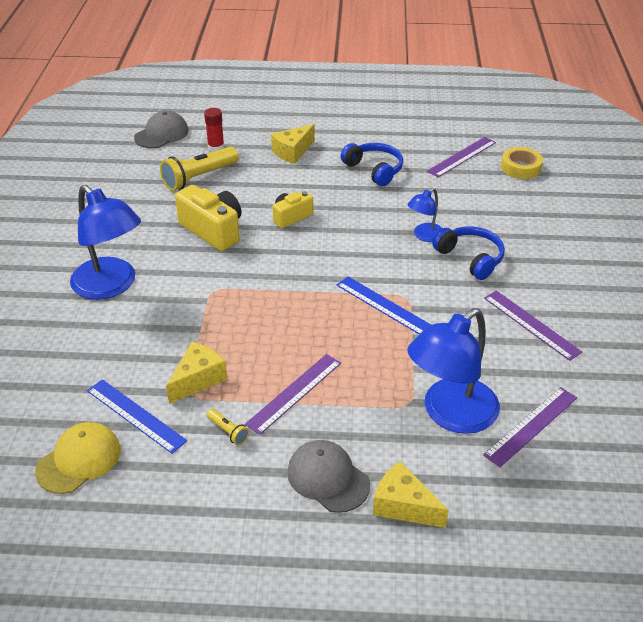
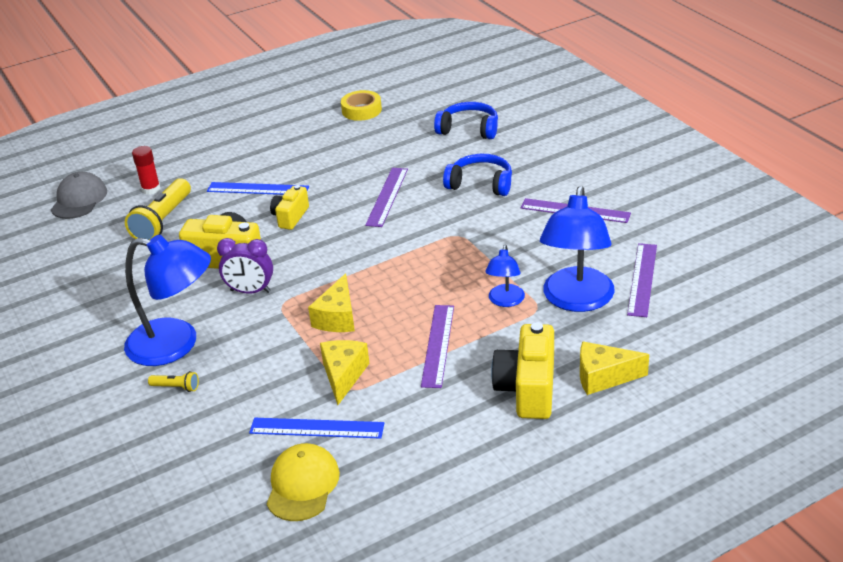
camera: 30 degrees left, 5 degrees down
(202, 267) = (250, 291): none -> purple clock
(228, 431) = (412, 399): yellow flashlight -> yellow flashlight (176, 387)
(292, 152) = (233, 164): yellow cheese -> yellow cheese (337, 317)
(328, 478) = (528, 389): grey cap -> yellow camera
(374, 170) = (327, 149): blue headphones -> blue headphones (469, 129)
(384, 305) = (445, 249): blue ruler -> blue ruler (258, 189)
(424, 236) = (426, 183): blue lamp -> blue lamp (505, 301)
(461, 156) = (394, 109): purple ruler -> purple ruler (387, 196)
(520, 167) = (453, 99): yellow tape -> yellow tape (361, 110)

